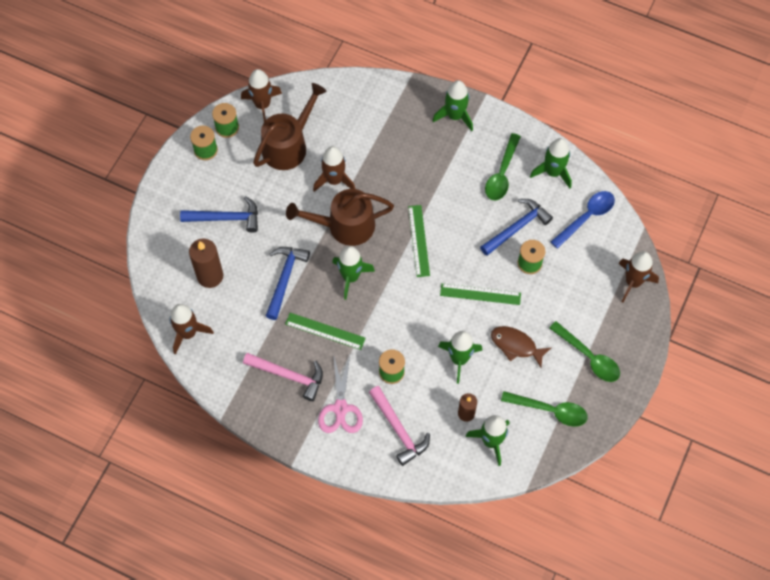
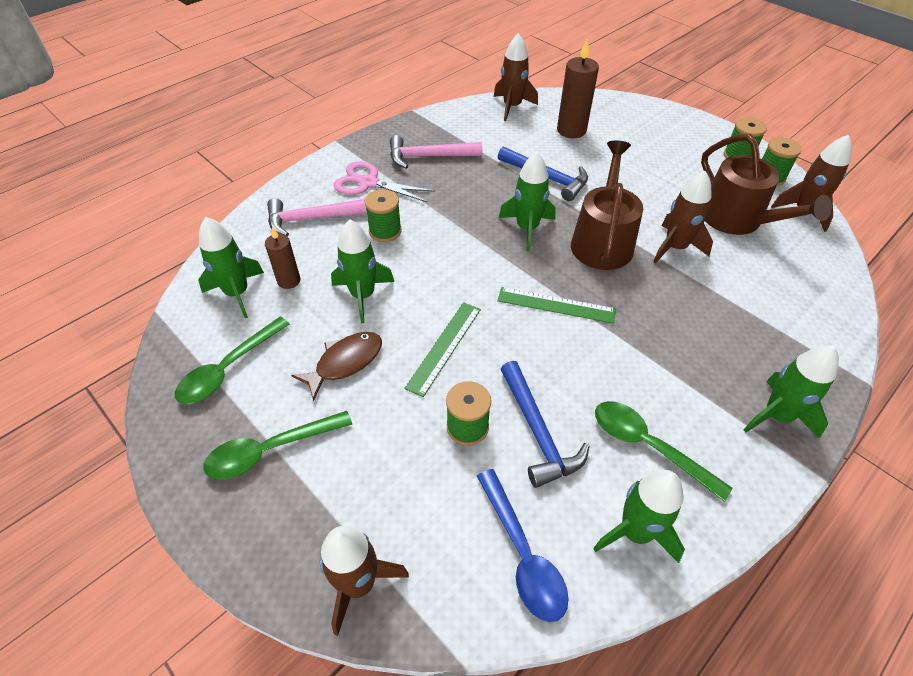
camera: 110 degrees right, 15 degrees down
(226, 218) = (641, 153): blue hammer -> none
(288, 375) = (429, 157): pink hammer -> pink hammer turned 45 degrees clockwise
(325, 331) = (466, 192): green ruler -> none

